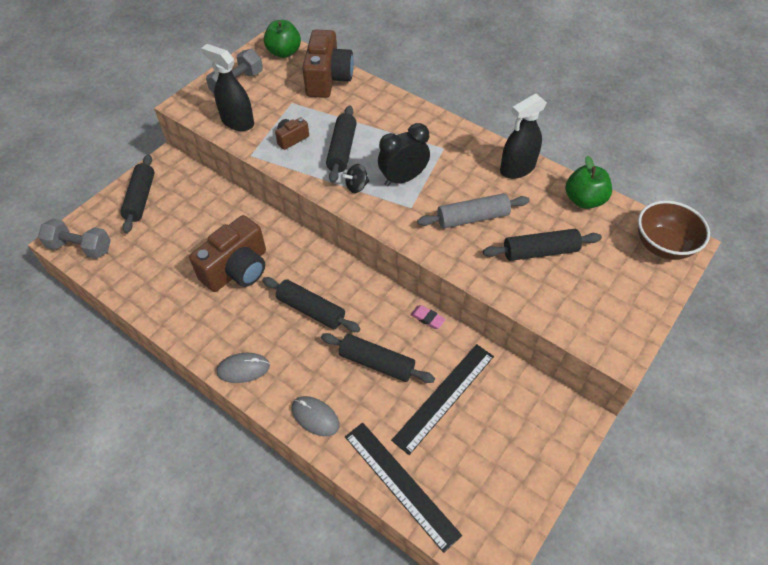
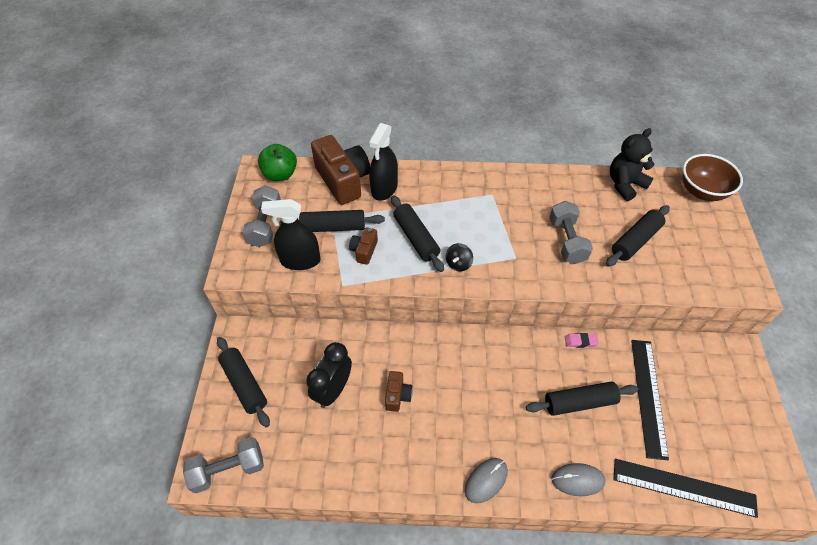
camera: 35 degrees left, 0 degrees up
(237, 269) = (397, 395): brown camera -> brown camera, size x0.48
(311, 310) = (491, 392): black rolling pin -> black rolling pin (333, 227)
(403, 178) = (487, 237): black clock -> black clock (333, 390)
(472, 218) = (567, 241): grey rolling pin -> grey dumbbell
(517, 168) = (559, 183): black spray bottle -> black spray bottle (384, 189)
(584, 200) = (625, 184): green apple -> black teddy bear

